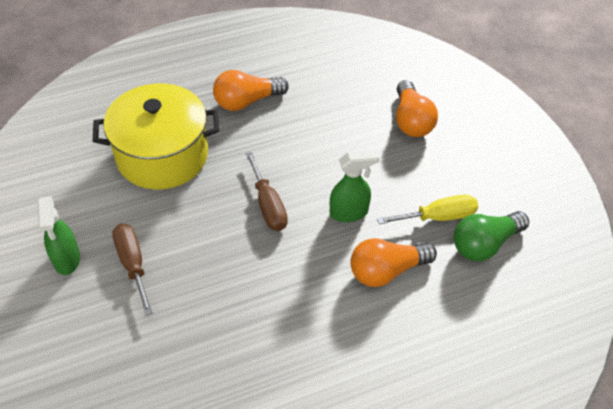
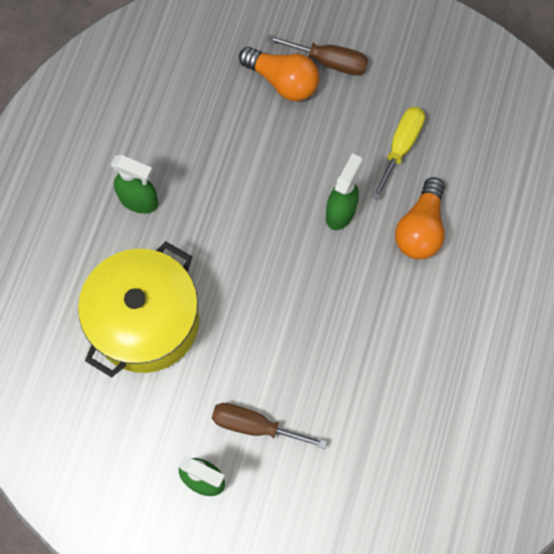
camera: 50 degrees left, 20 degrees up
(247, 101) = (139, 200): orange light bulb -> green spray bottle
(268, 205) = (280, 271): brown screwdriver -> brown screwdriver (329, 62)
(484, 244) = (453, 136): green light bulb -> none

